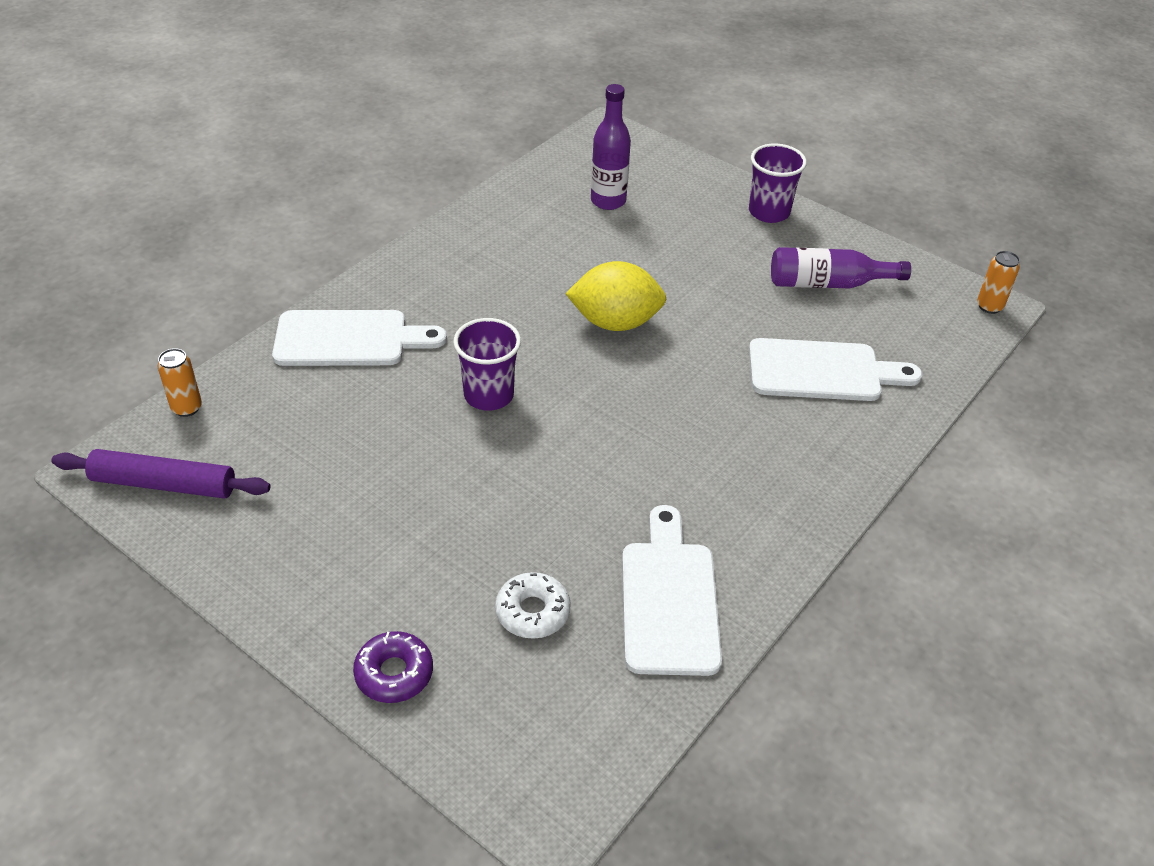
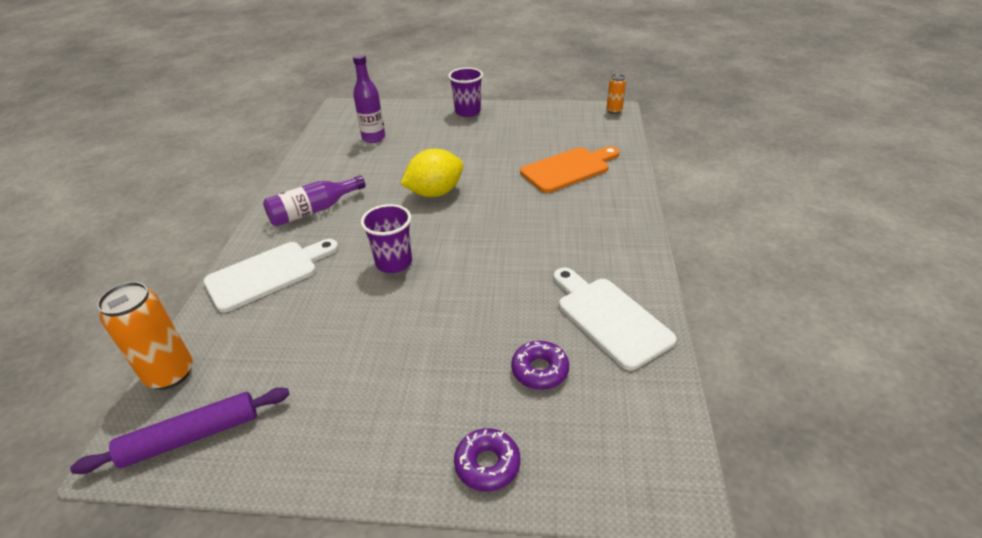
camera: 30 degrees left, 5 degrees down
(187, 408) = (170, 374): orange can -> orange can, size x1.80
(532, 612) = (540, 370): white donut -> purple donut
(822, 371) = (568, 169): white cutting board -> orange cutting board
(828, 283) = (530, 130): purple bottle -> purple bottle (313, 210)

